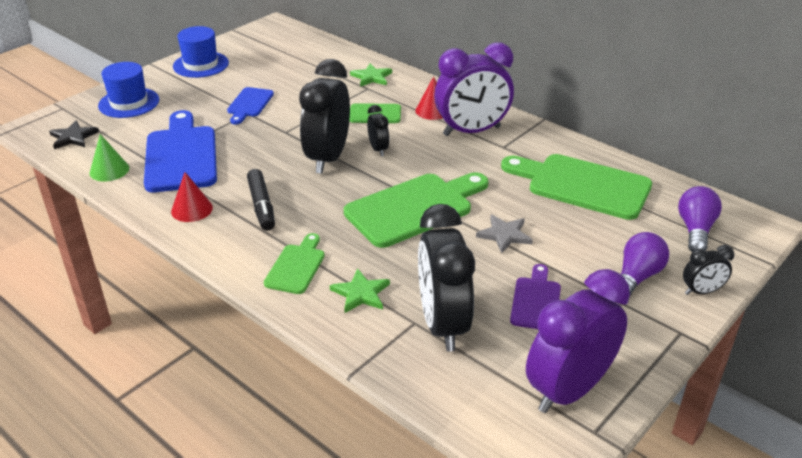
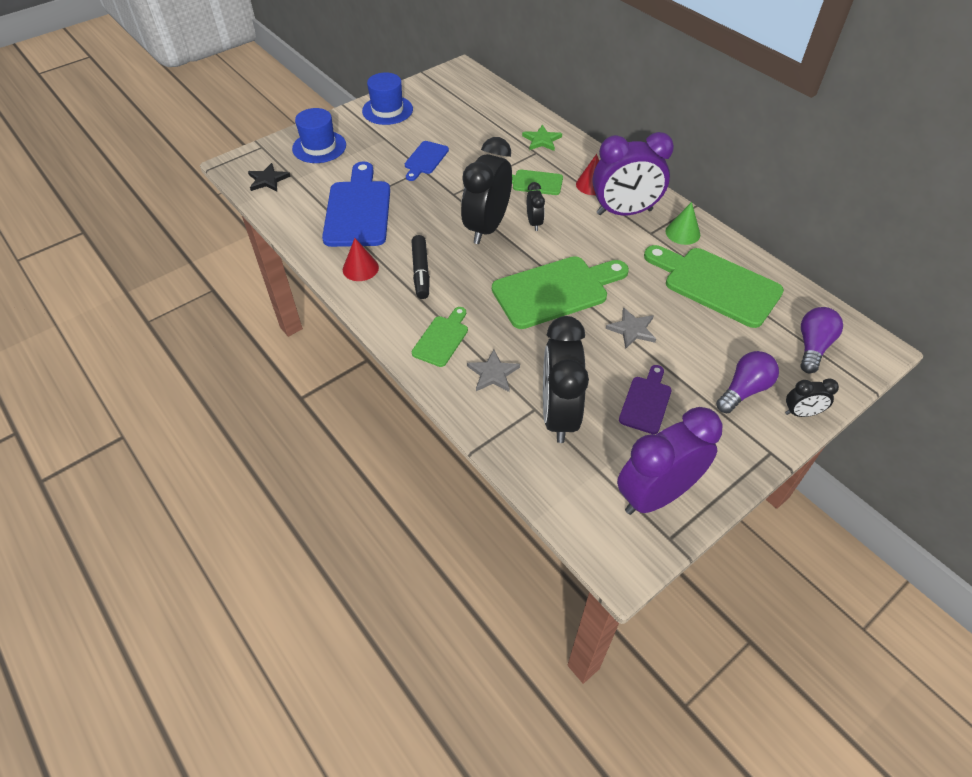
camera: 10 degrees right, 15 degrees up
(109, 170) = (295, 219): green cone -> green cone (682, 233)
(361, 293) = (493, 373): green star -> grey star

